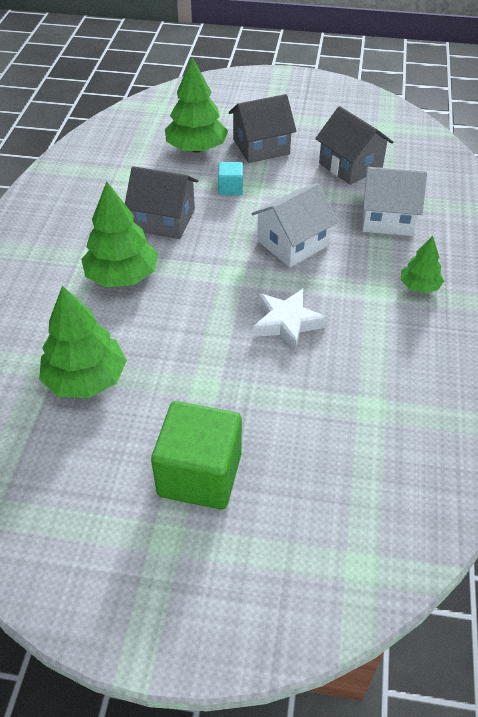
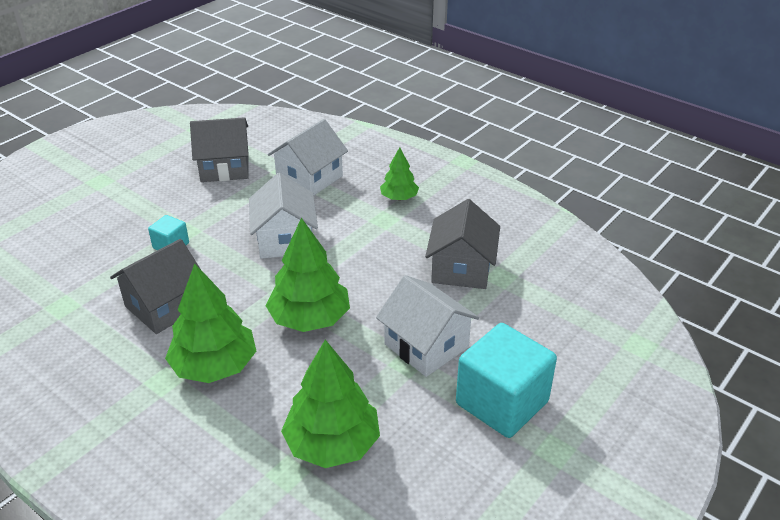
camera: 60 degrees left, 10 degrees down
(196, 148) = (84, 244): green tree -> green tree (310, 319)
(200, 474) = (502, 403): green cube -> turquoise cube
(233, 391) = (426, 346): none -> white house
(261, 147) = (136, 204): grey house -> grey house (461, 268)
(287, 323) = (376, 283): white star -> none

